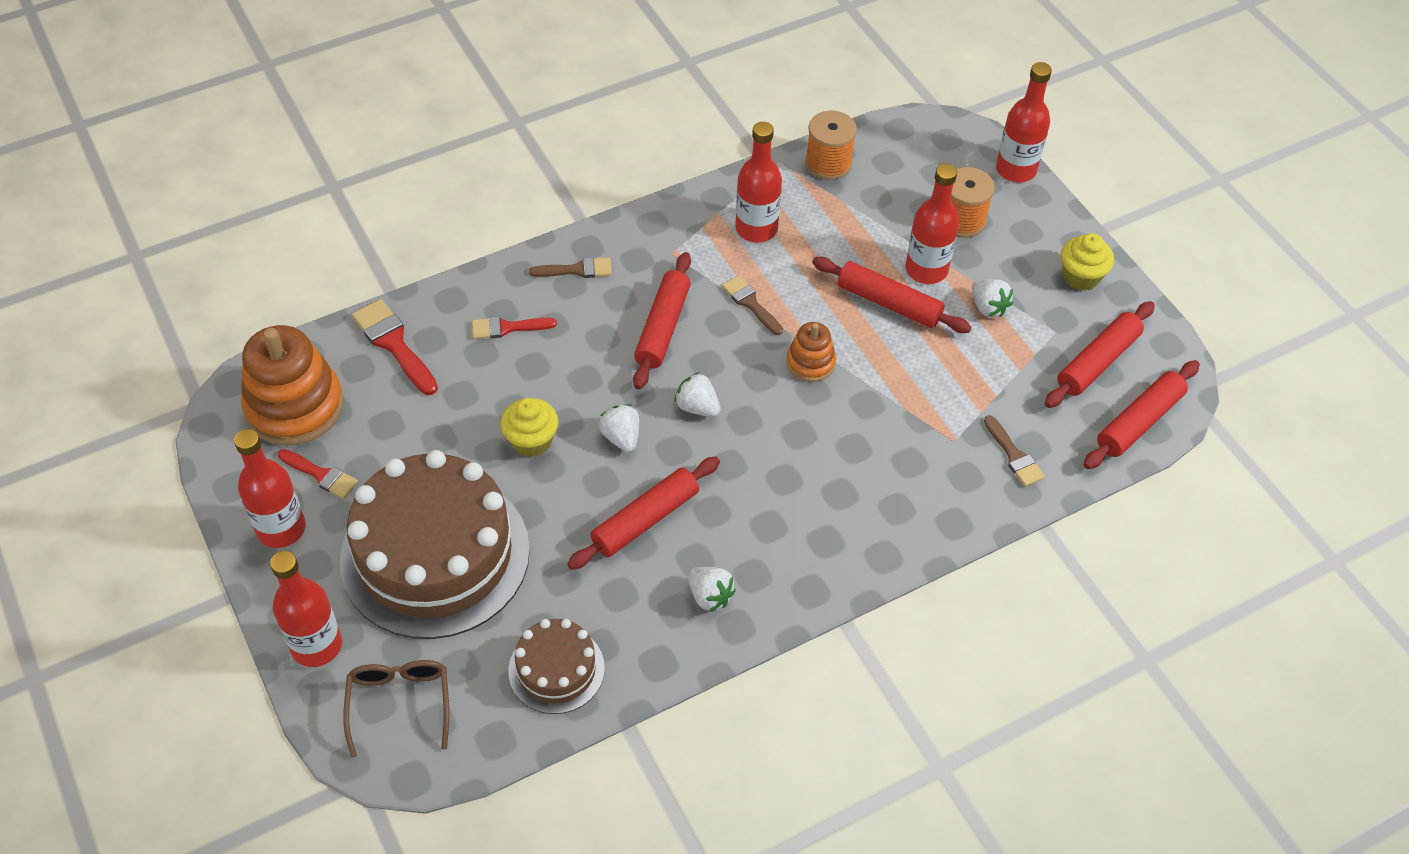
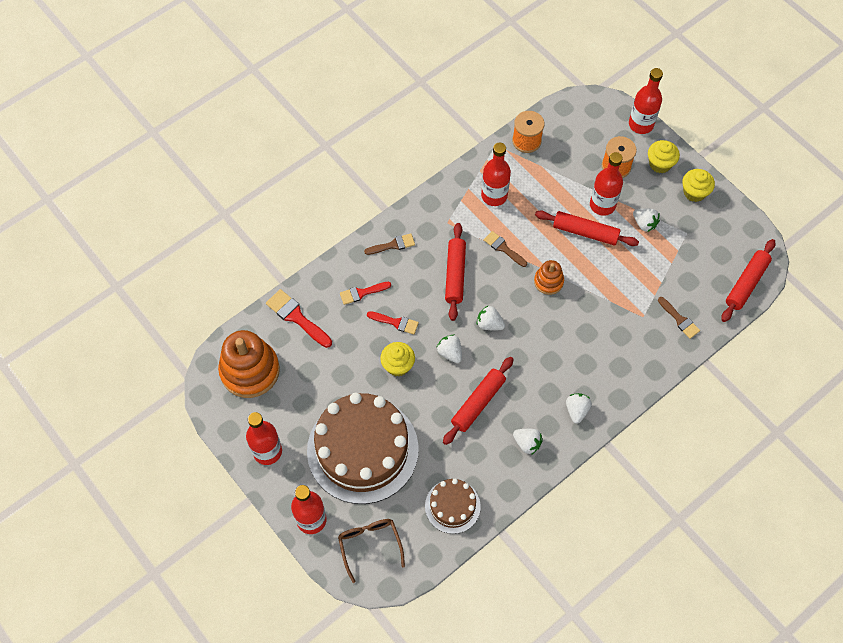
camera: 10 degrees left, 10 degrees up
(321, 475) = (280, 412): red brush -> red brush (396, 322)
(806, 561) = (576, 410): none -> white strawberry
(1033, 228) = (660, 164): none -> yellow cupcake
(1097, 362) = (715, 249): red rolling pin -> none

